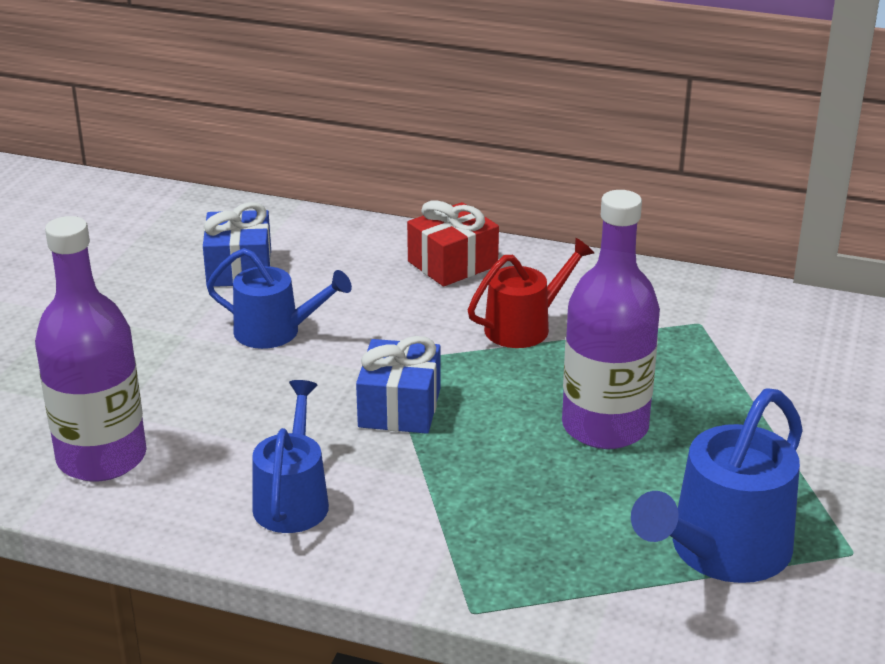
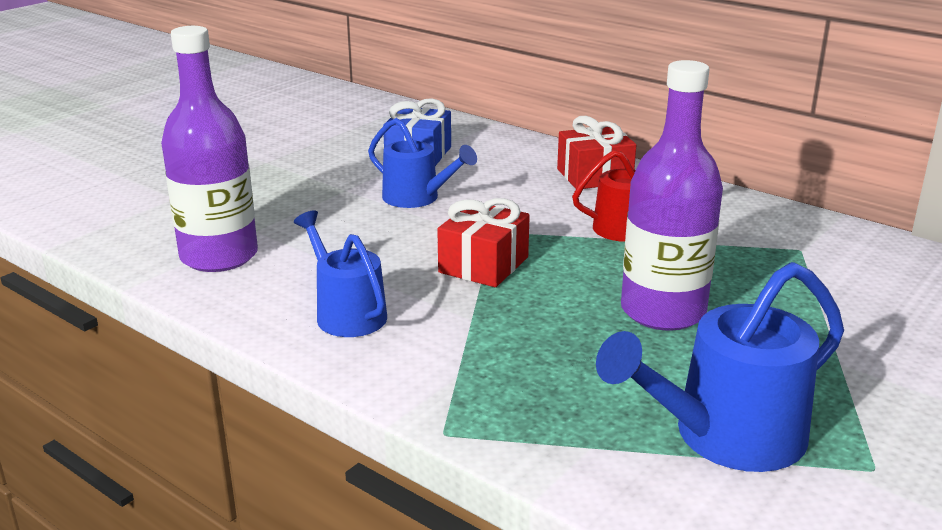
camera: 20 degrees right, 5 degrees down
(292, 500) = (346, 313): blue watering can -> blue watering can turned 60 degrees counterclockwise
(399, 407) = (483, 265): blue gift -> red gift

